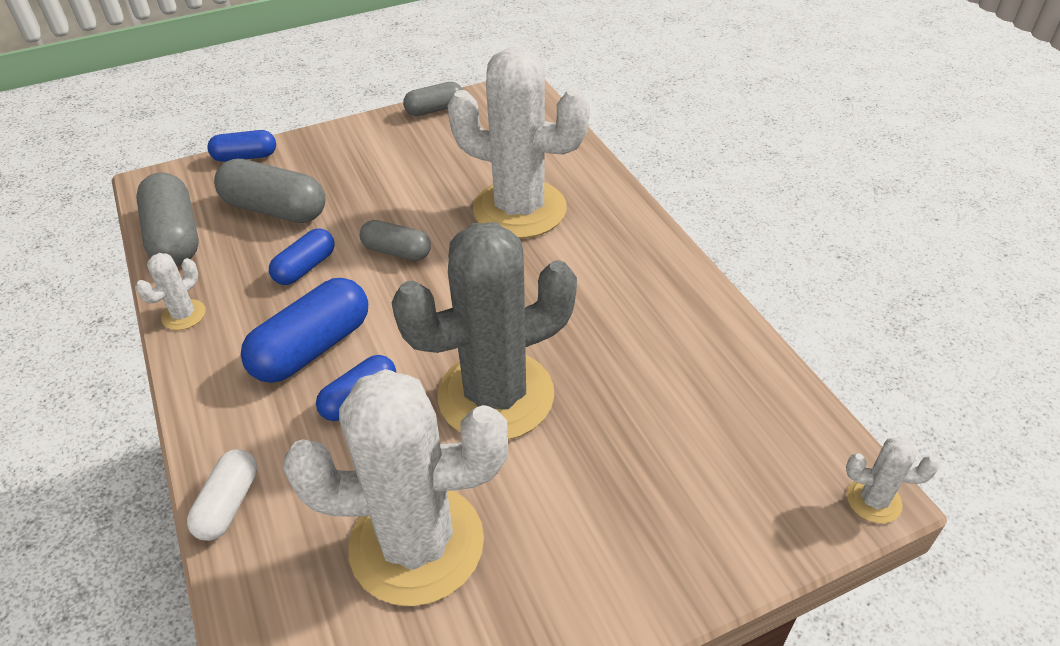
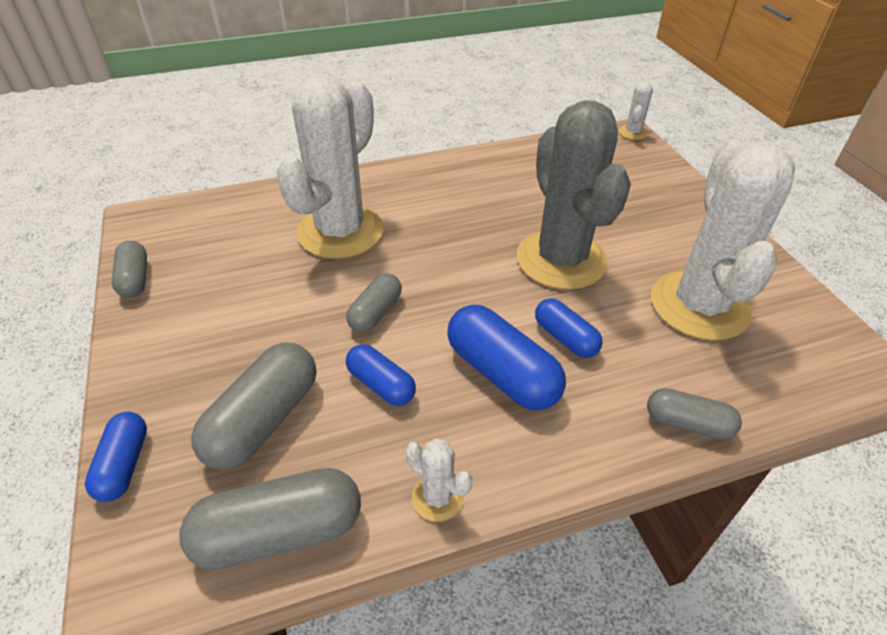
camera: 85 degrees left, 0 degrees up
(228, 504) = (687, 423): white capsule -> grey capsule

